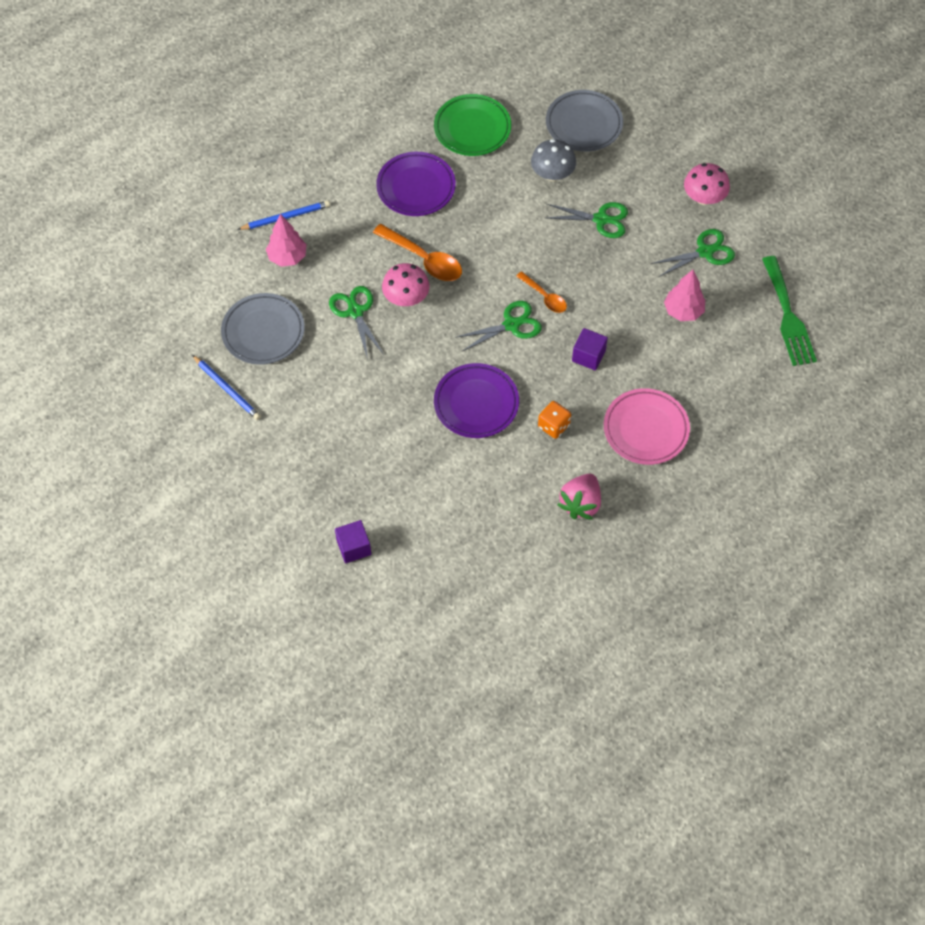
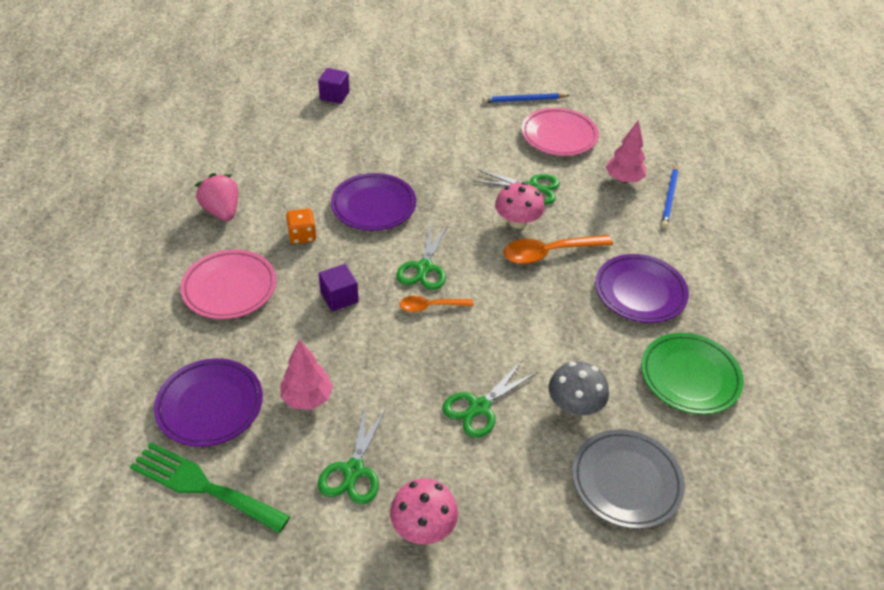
camera: 125 degrees right, 15 degrees down
(263, 332) = (559, 136): grey plate -> pink plate
(740, 358) = (210, 405): none -> purple plate

